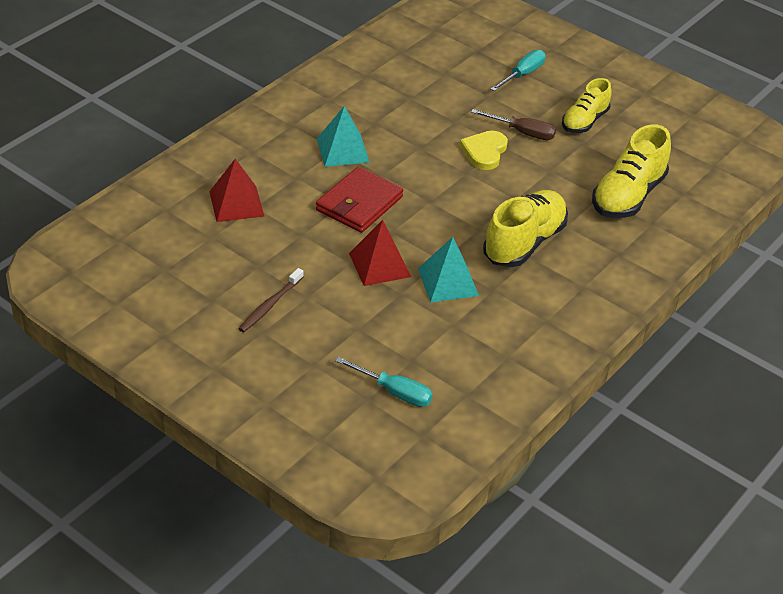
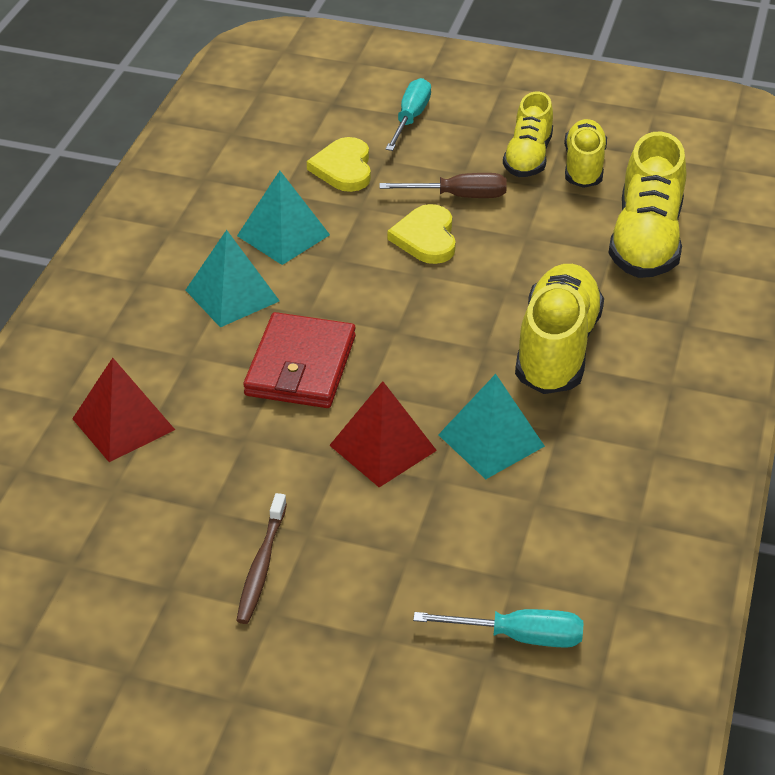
camera: 20 degrees left, 0 degrees up
(395, 124) = (283, 235): none -> turquoise pyramid
(459, 94) = (343, 168): none -> yellow heart
(618, 138) = (583, 167): none -> yellow shoe

